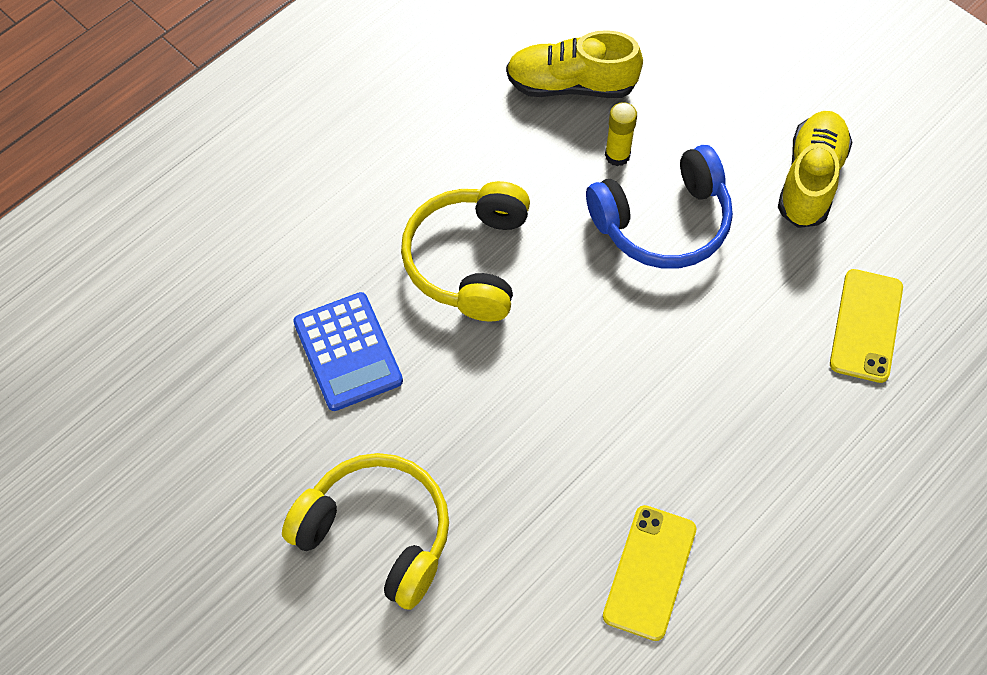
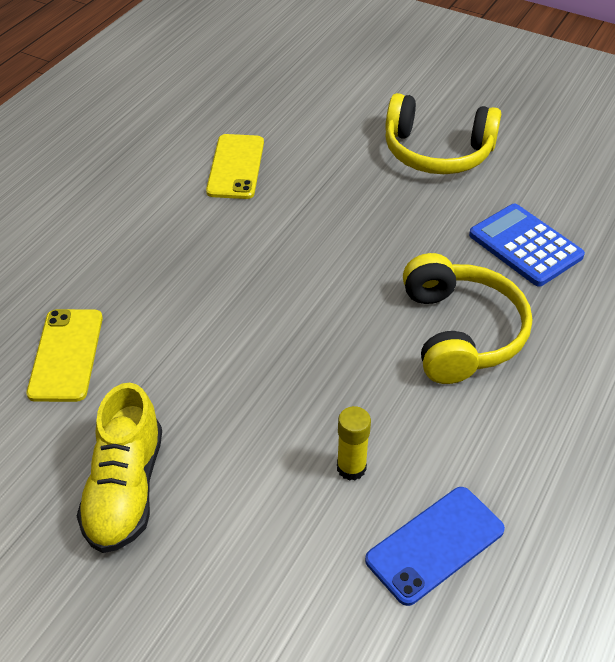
camera: 165 degrees right, 15 degrees down
(571, 85) = (435, 544): yellow shoe -> blue phone
(663, 222) = (282, 407): blue headphones -> none

